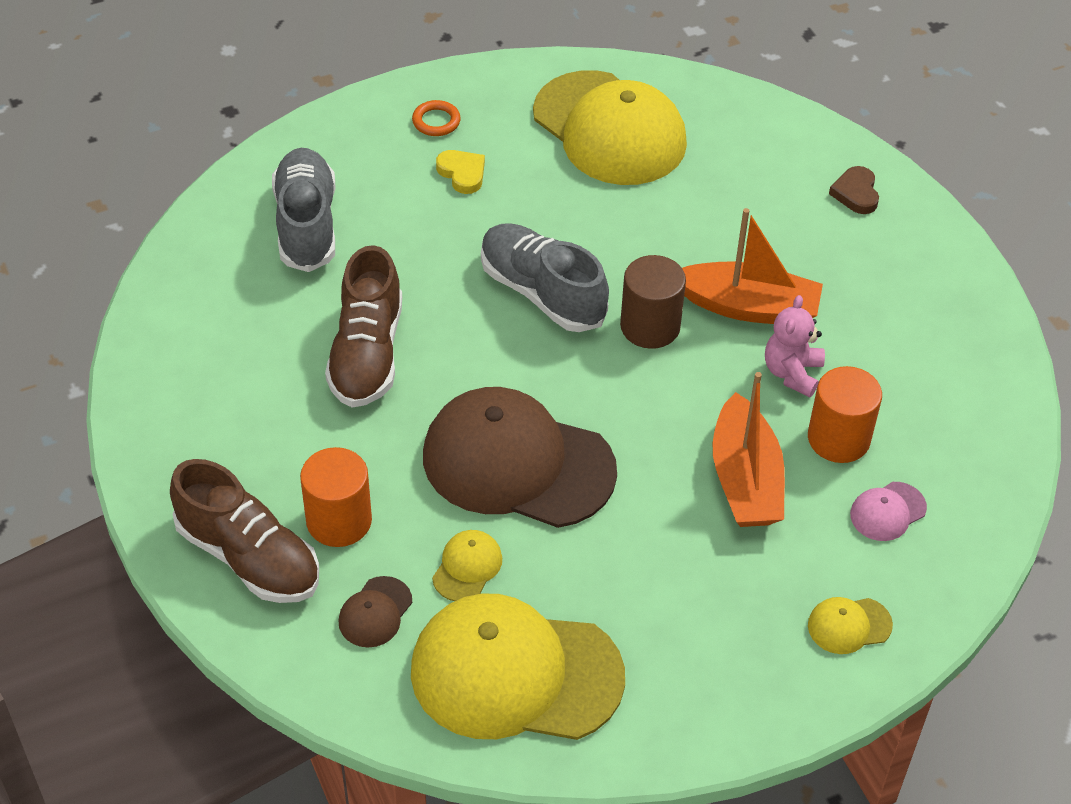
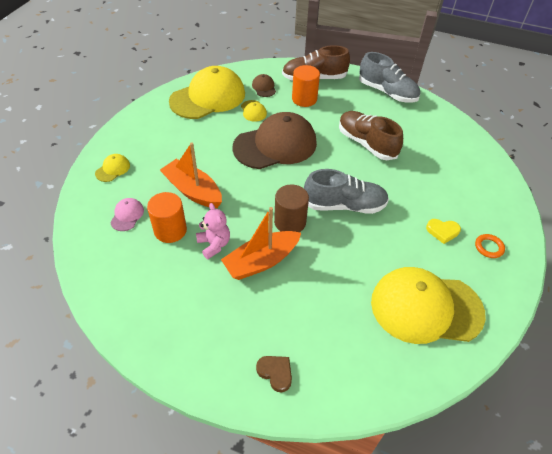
camera: 135 degrees right, 0 degrees up
(306, 224) = (453, 169): grey shoe -> grey shoe (387, 92)

